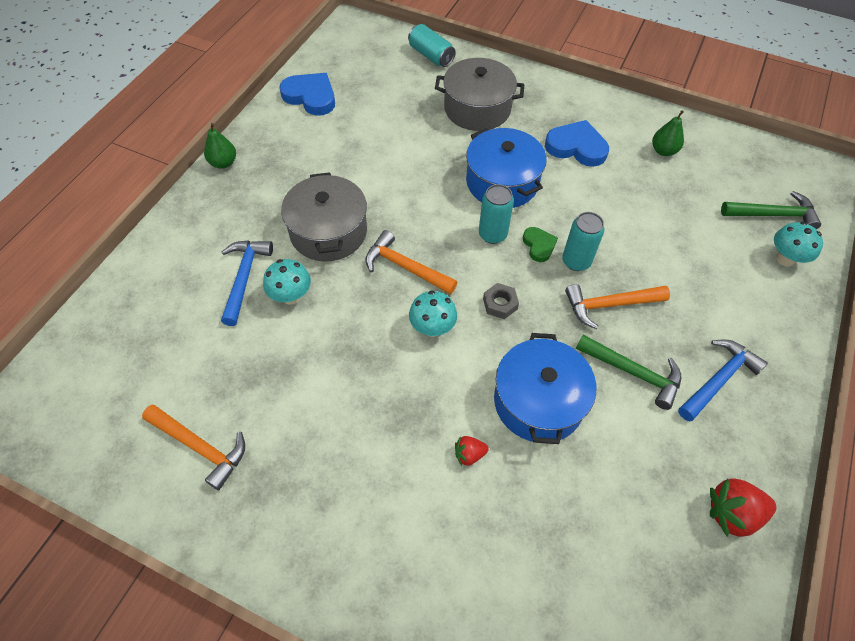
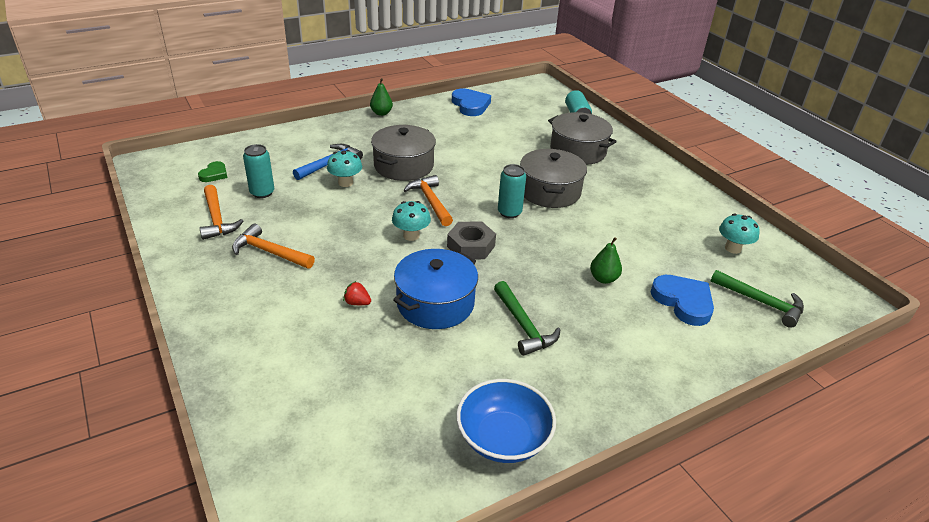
camera: 35 degrees right, 20 degrees down
(500, 304) = (471, 246): grey nut -> grey nut, size x1.58
(502, 182) = (550, 191): blue pot -> grey pot
(539, 245) = (536, 232): green heart -> green heart (214, 174)
(576, 147) = (630, 197): blue heart -> blue heart (683, 302)
(576, 261) = (554, 252): turquoise can -> turquoise can (262, 193)
(609, 305) = (550, 284): orange hammer -> orange hammer (269, 252)
(663, 151) = (703, 228): green pear -> green pear (603, 279)
(719, 379) = (588, 364): blue hammer -> none
(732, 513) = (503, 438): red strawberry -> blue bowl
(785, 258) = (740, 331): turquoise mushroom -> turquoise mushroom (733, 248)

